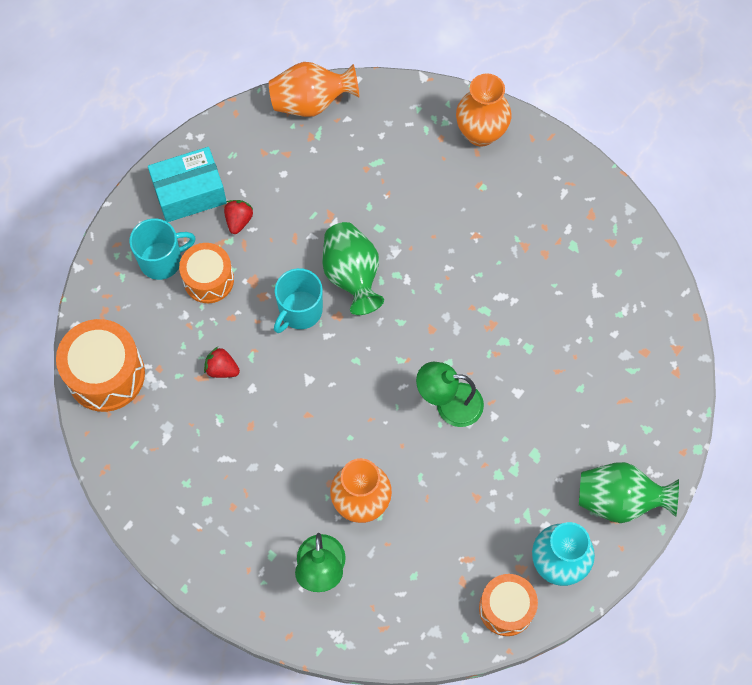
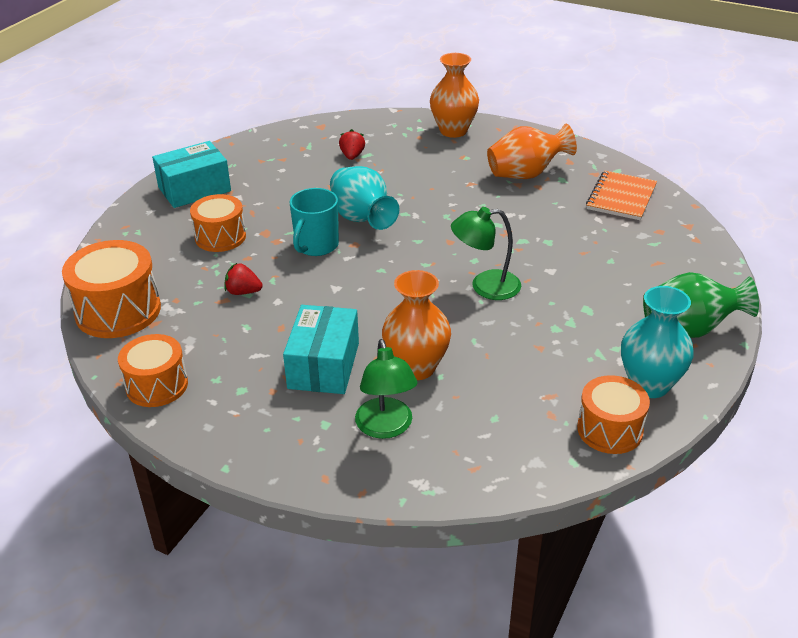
camera: 10 degrees left, 30 degrees down
(135, 481) = (157, 385): none -> orange drum
(162, 260) = (172, 230): turquoise mug -> none
(238, 221) = (244, 199): red strawberry -> red strawberry (352, 156)
(281, 484) = (323, 365): none -> turquoise box
(311, 102) = (299, 131): orange vase -> orange vase (526, 174)
(352, 276) = (362, 219): green vase -> turquoise vase
(625, 289) = (621, 197): none -> orange notebook

